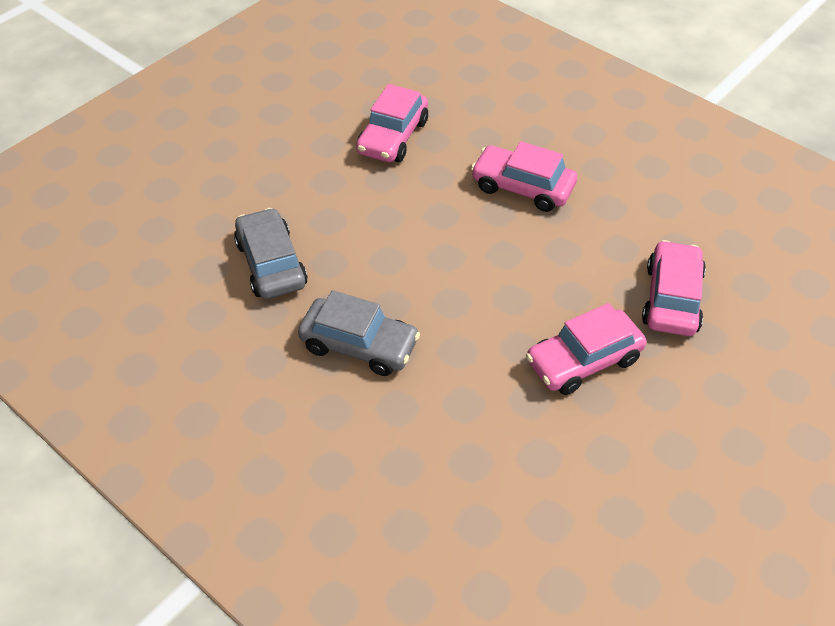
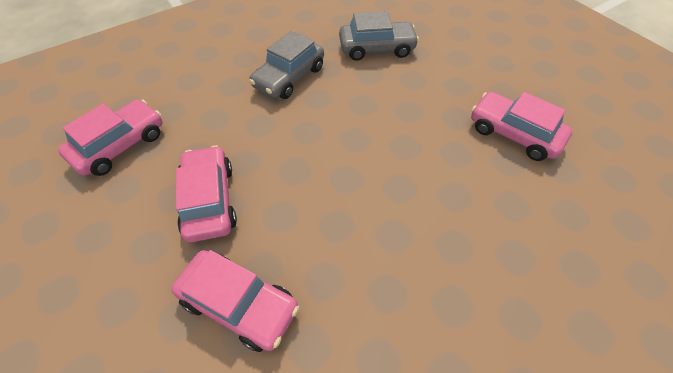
camera: 105 degrees right, 5 degrees up
(522, 187) = (431, 217): pink car -> pink car (120, 145)

